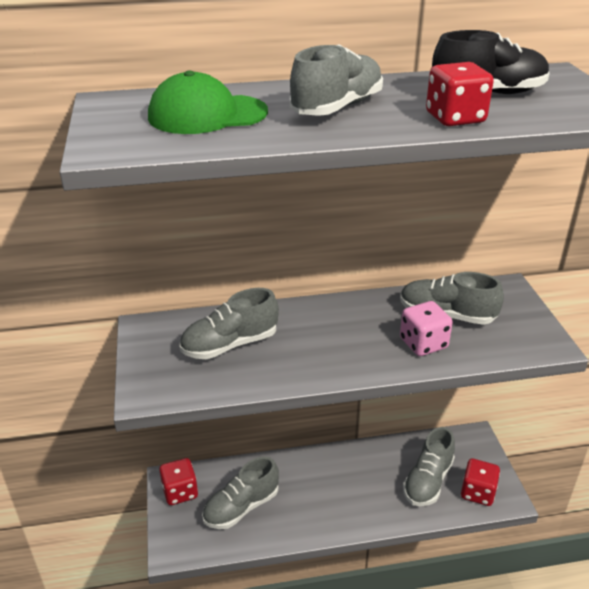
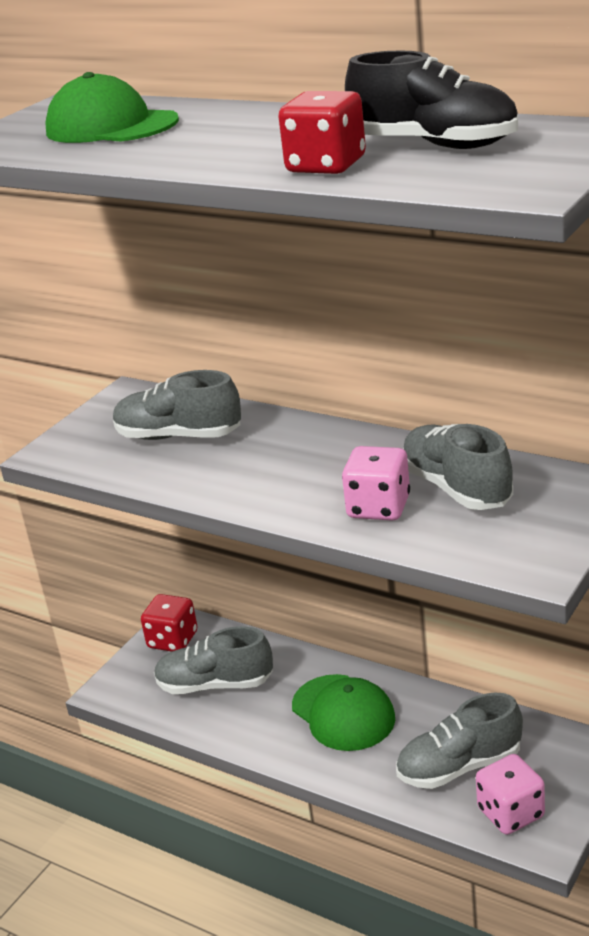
camera: 45 degrees right, 5 degrees down
(336, 483) = (343, 713): none -> green cap
(337, 108) = (237, 137): grey shoe -> none
(477, 492) = (510, 813): red dice -> pink dice

